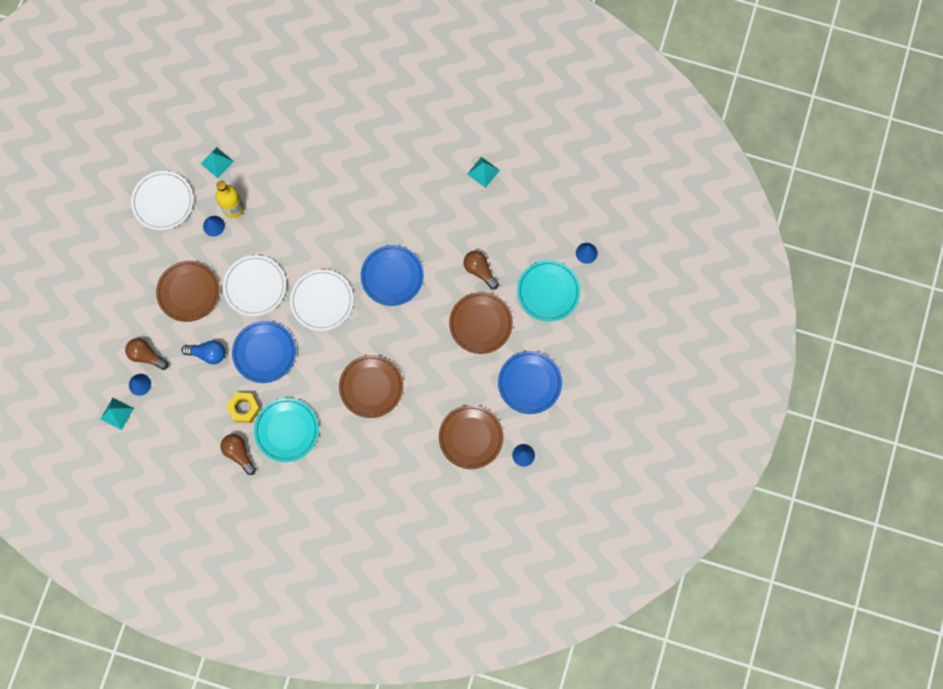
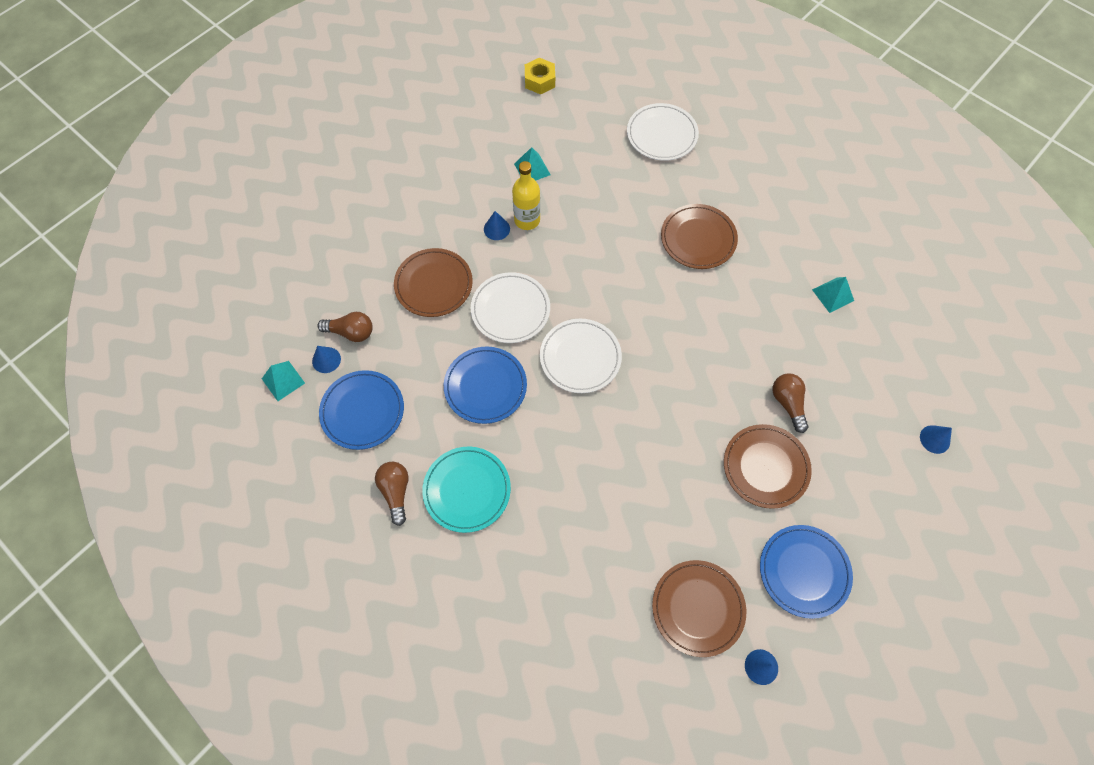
camera: 25 degrees right, 10 degrees down
(146, 356) = (351, 332): brown light bulb -> brown light bulb turned 135 degrees clockwise
(163, 202) = (455, 184): white plate -> white plate (661, 134)
(208, 354) = (420, 359): blue light bulb -> none
(244, 409) = (429, 441): yellow nut -> yellow nut (540, 81)
(371, 387) = (595, 484): brown plate -> brown plate (698, 238)
(392, 276) = (676, 365): blue plate -> blue plate (362, 411)
(548, 291) = (868, 465): turquoise plate -> none

